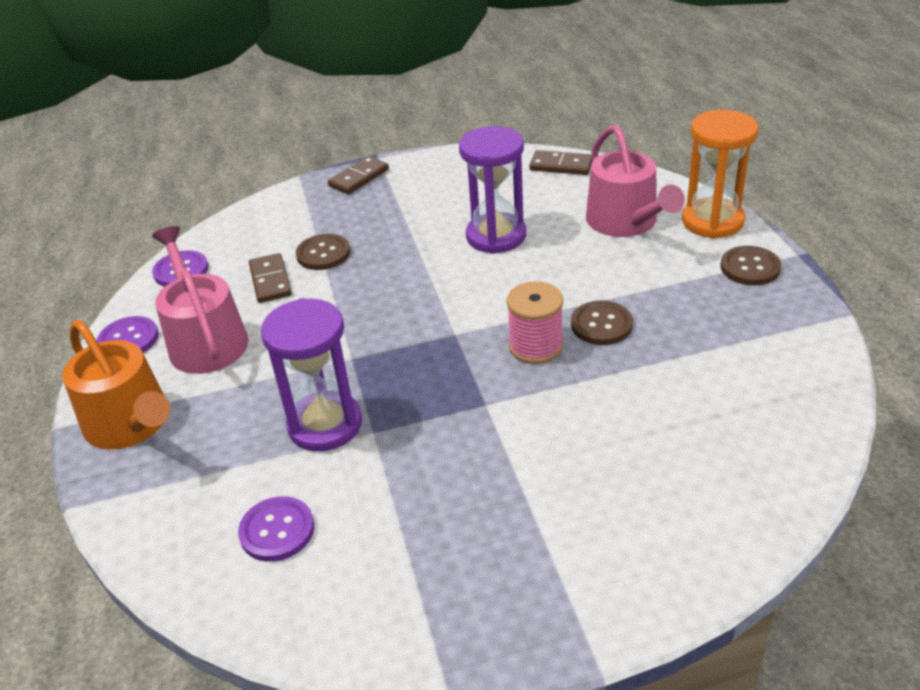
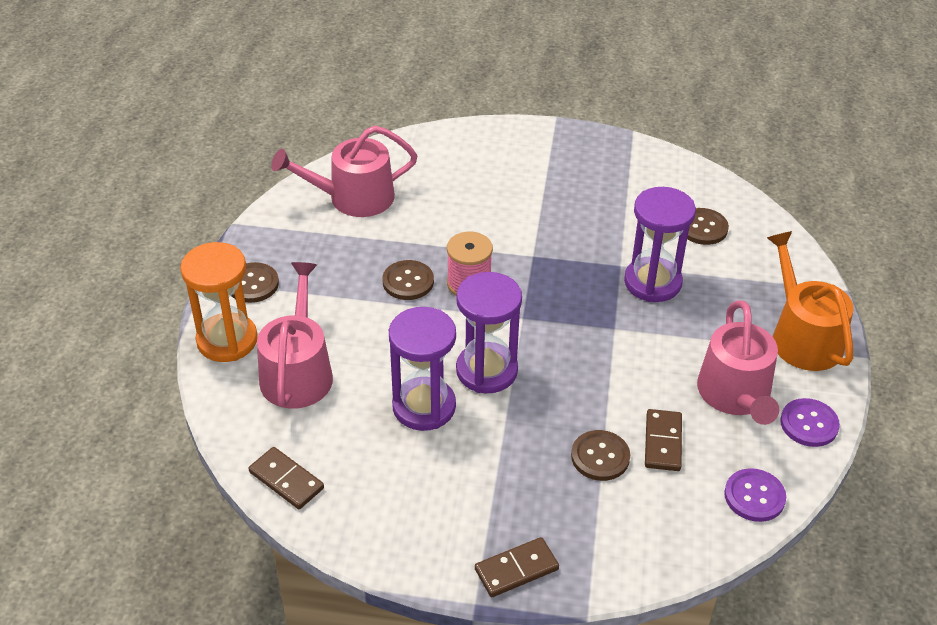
camera: 160 degrees left, 5 degrees up
(277, 530) = (703, 228): purple button -> brown button
(460, 278) = (486, 370): none -> purple hourglass
(760, 393) = (353, 198): none -> pink watering can

